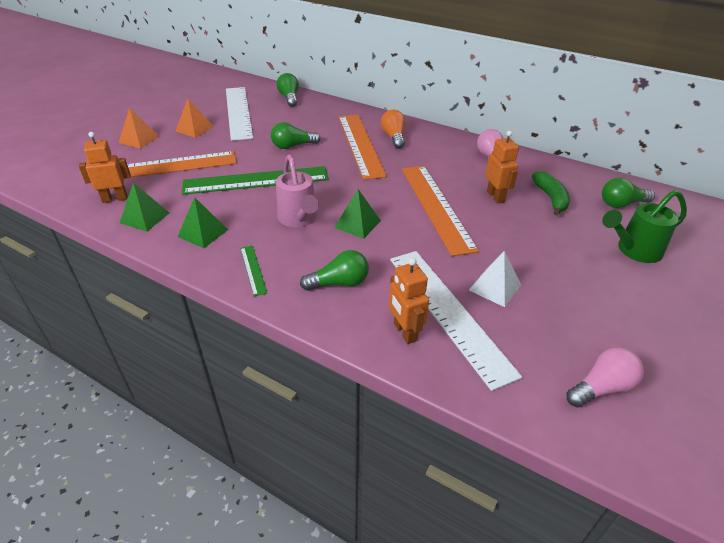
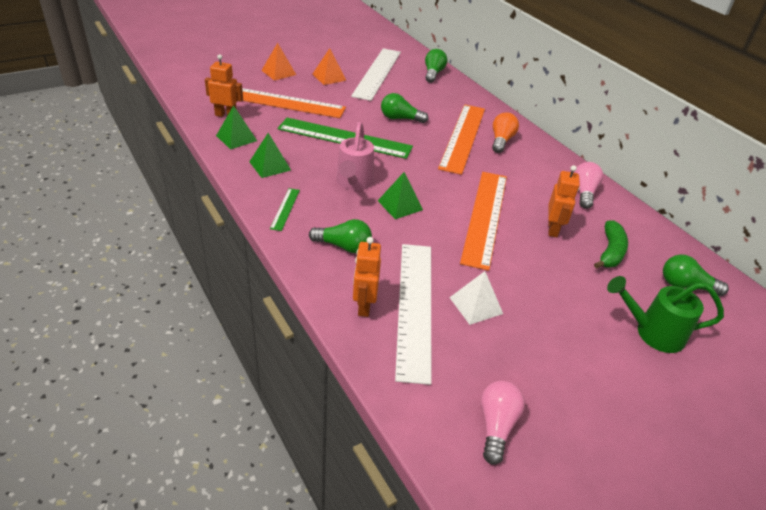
camera: 25 degrees right, 0 degrees up
(602, 387) = (496, 426): pink light bulb -> pink light bulb turned 75 degrees counterclockwise

